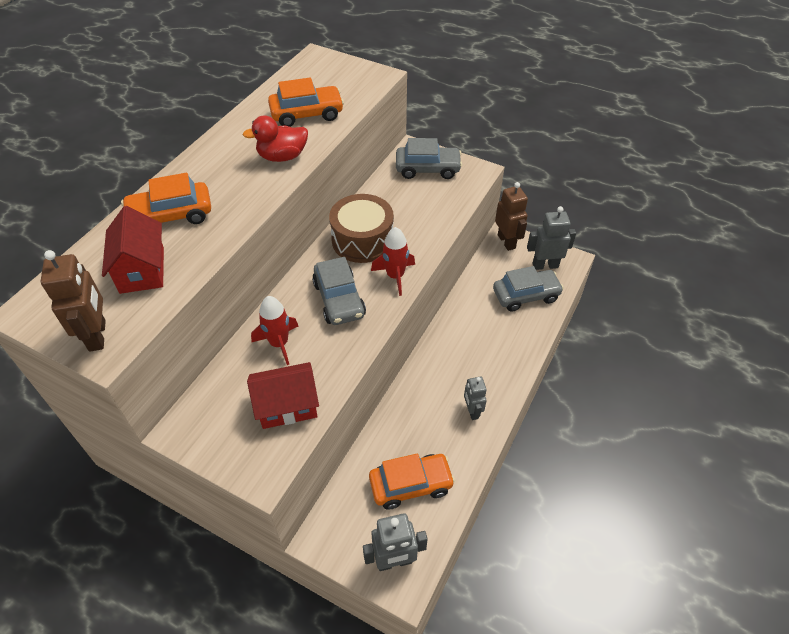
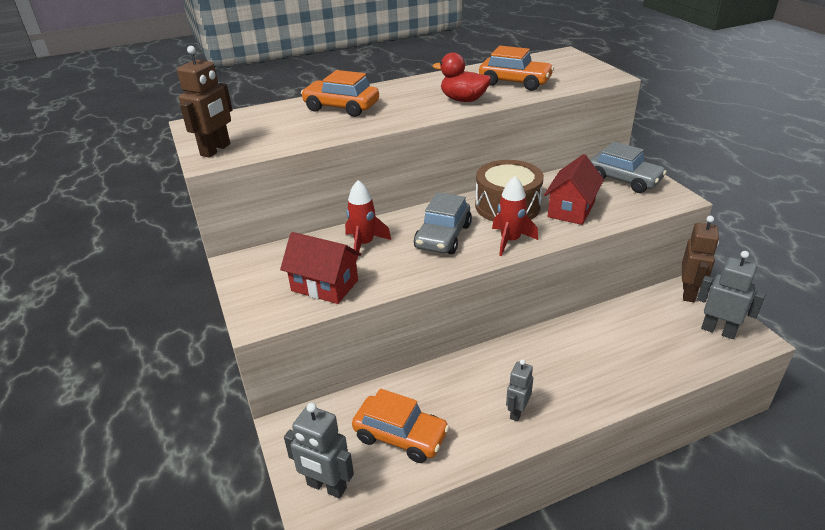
camera: 40 degrees right, 15 degrees down
(142, 270) = (286, 128): red house -> red house (571, 209)
(526, 295) = (670, 346): grey car -> none

